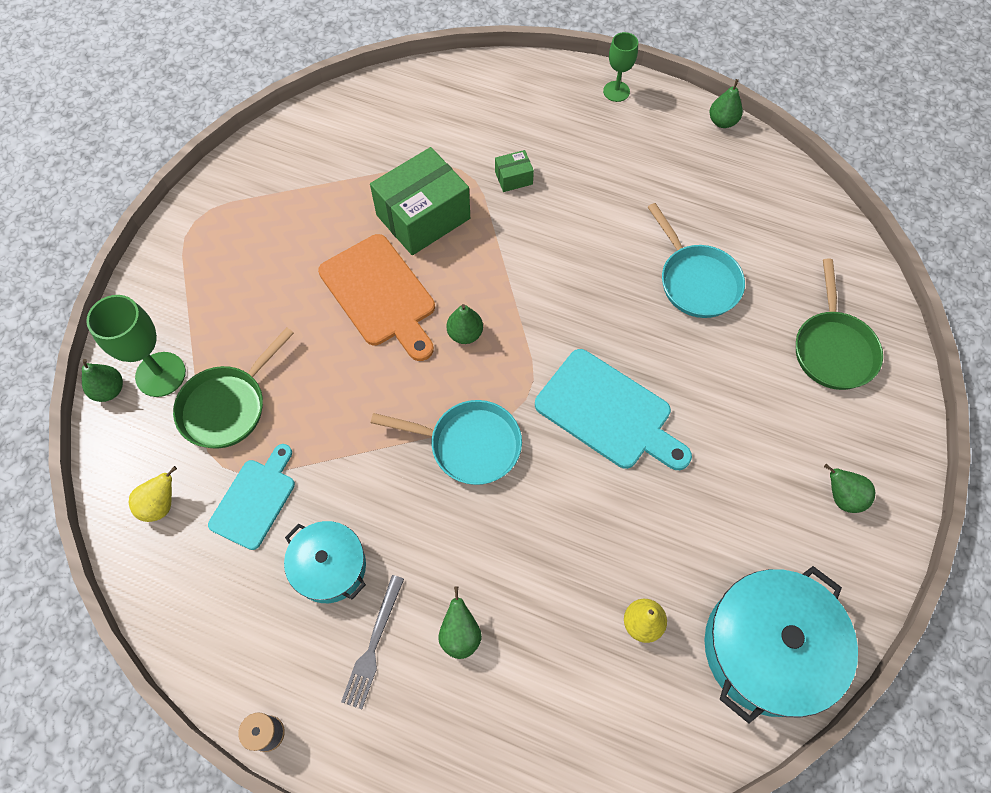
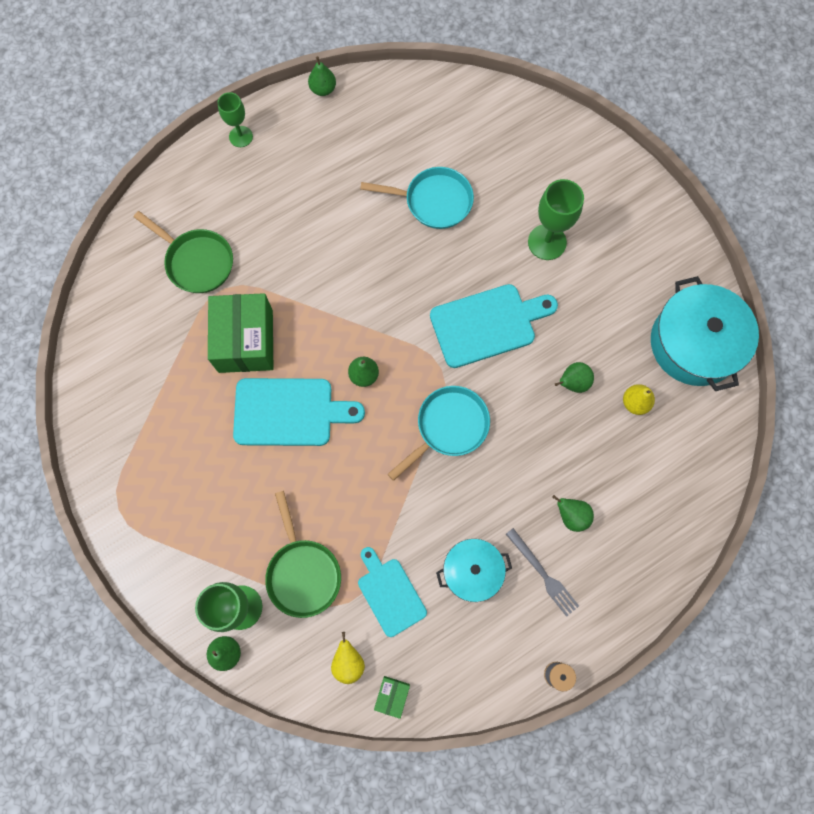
camera: 55 degrees left, 10 degrees up
(380, 294) = (289, 412): orange cutting board -> turquoise cutting board
(513, 178) = (260, 257): green box -> green box (392, 695)
(747, 413) = (547, 242): none -> green goblet
(833, 349) = (540, 159): green pan -> green pan (197, 262)
(842, 497) = (636, 232): green pear -> green pear (572, 383)

